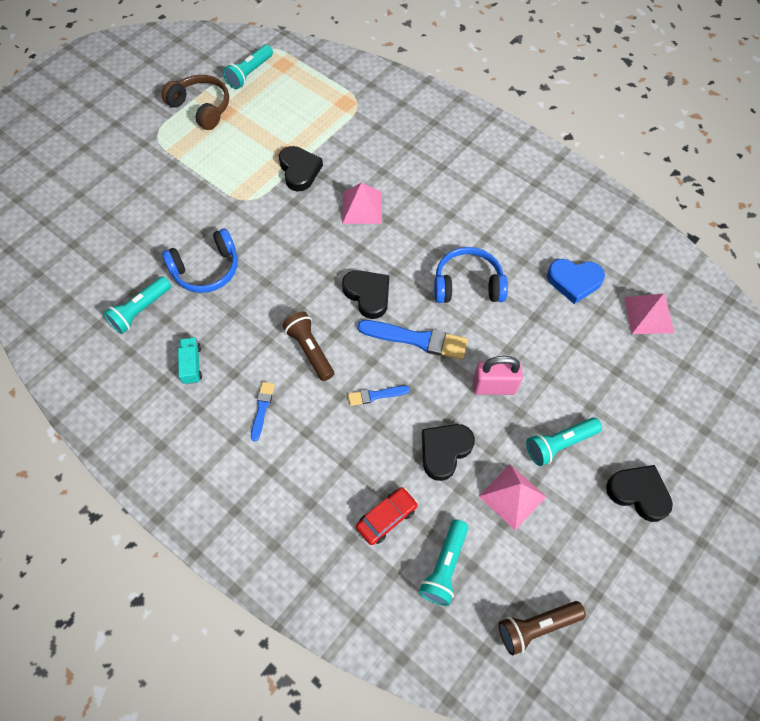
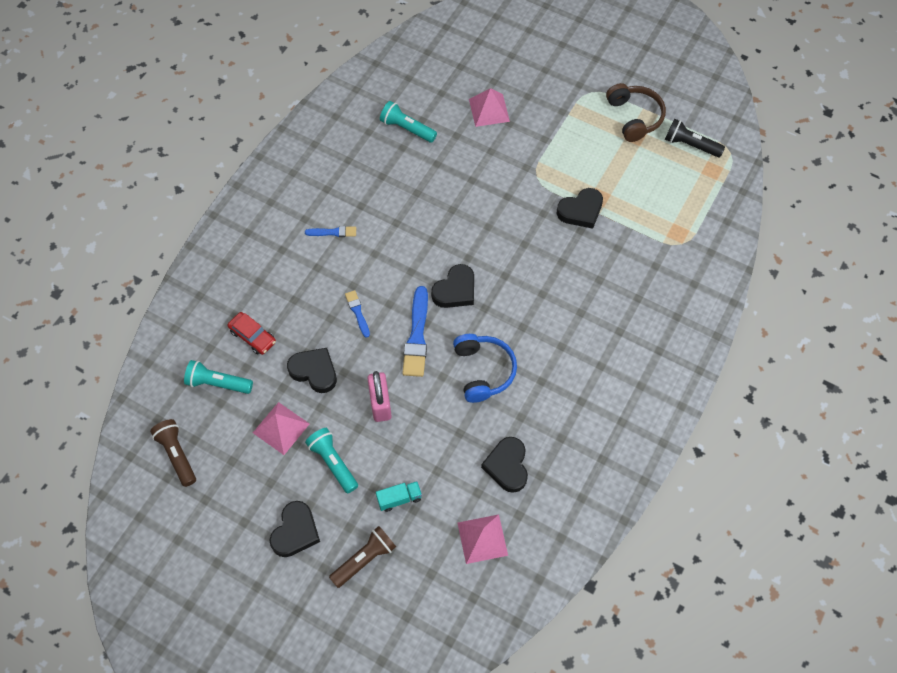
camera: 80 degrees right, 0 degrees up
(192, 365) = (364, 176): turquoise truck -> turquoise truck (399, 499)
(201, 107) = (634, 117): brown headphones -> brown headphones turned 45 degrees counterclockwise
(206, 269) = (455, 164): blue headphones -> none
(249, 73) = (690, 145): turquoise flashlight -> black flashlight
(310, 350) = (392, 256): brown flashlight -> brown flashlight (364, 559)
(362, 207) = (551, 269): pink pyramid -> pink pyramid (489, 110)
(574, 281) = (507, 466): blue heart -> black heart

